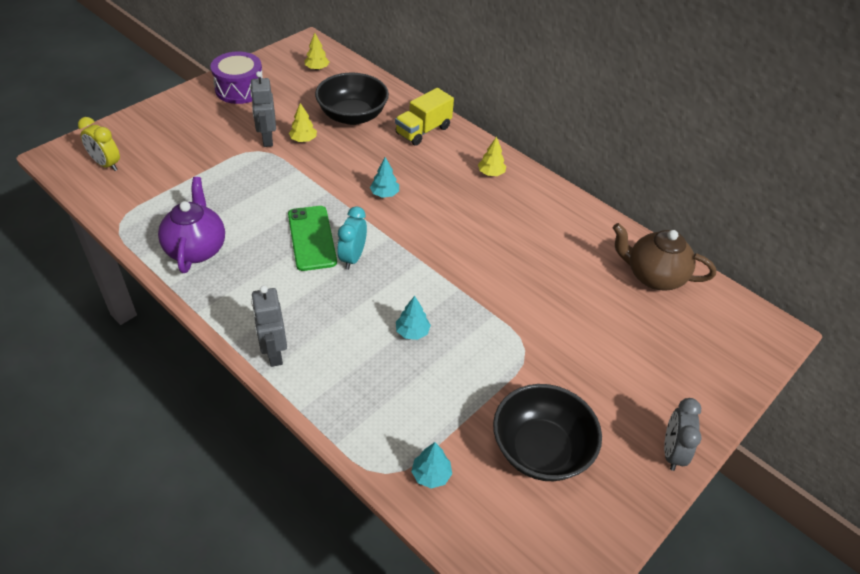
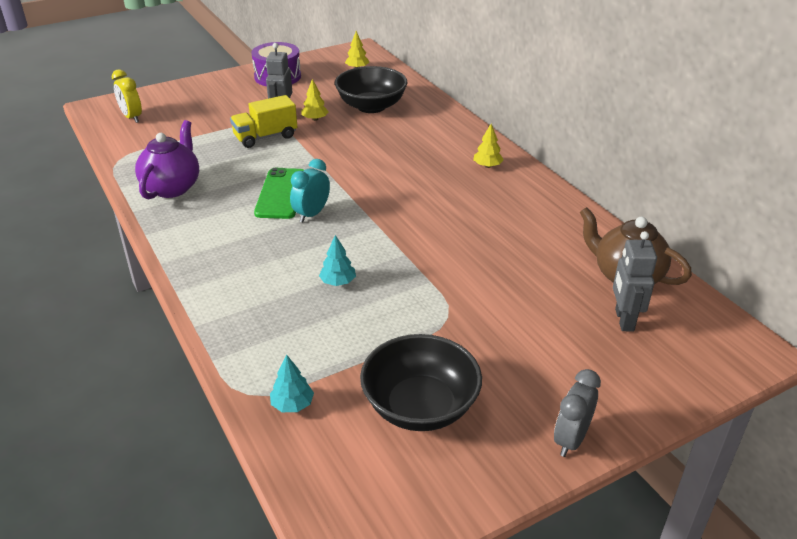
camera: 20 degrees right, 10 degrees down
(274, 353) = (196, 277): grey robot -> grey robot (623, 320)
(384, 194) = (370, 169): turquoise tree -> none
(423, 131) = (435, 125): yellow truck -> yellow truck (265, 137)

